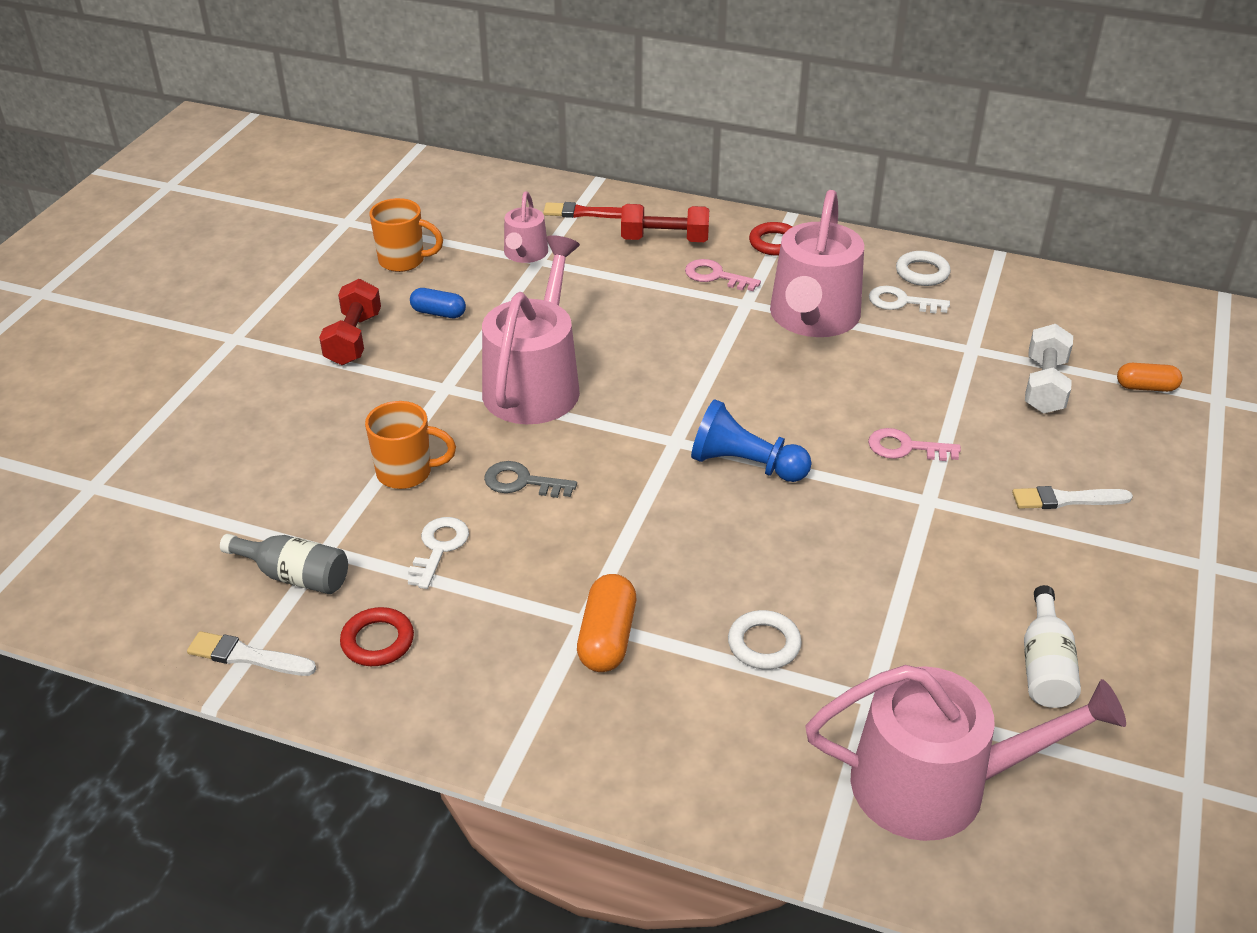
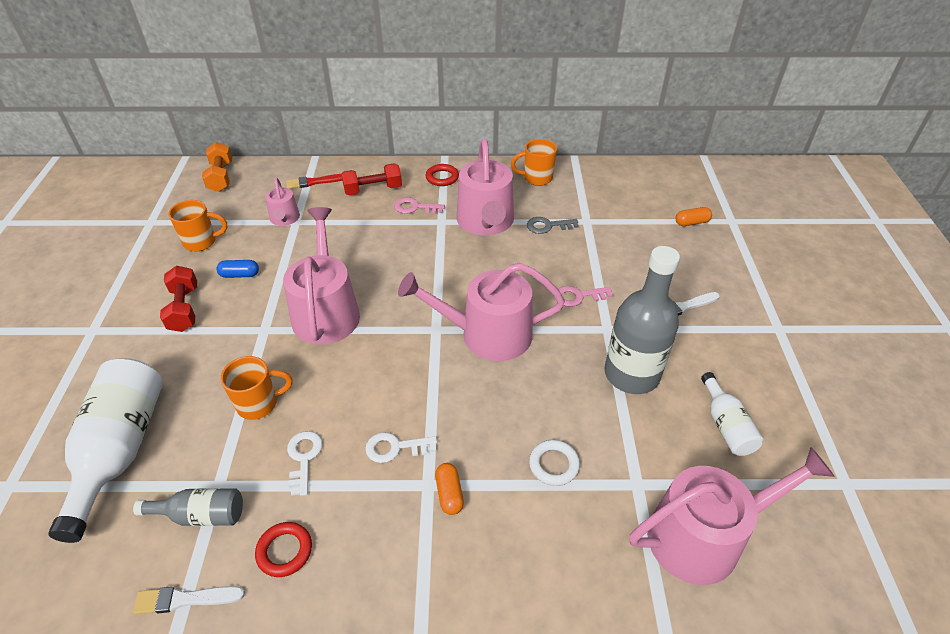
camera: 20 degrees left, 5 degrees up
(225, 481) = (120, 450): none -> white bottle
(459, 181) = (221, 177): none -> orange dumbbell
(522, 482) = (345, 388): grey key -> grey key (548, 226)
(607, 638) = (449, 494): orange capsule -> orange capsule, size x0.66
(745, 464) = (487, 334): blue pawn -> pink watering can
(901, 302) = (533, 200): white key -> white key (395, 448)
(922, 272) = (536, 178): white ring -> orange mug
(935, 566) = (631, 374): none -> grey bottle
(1044, 385) = (637, 235): white dumbbell -> none

